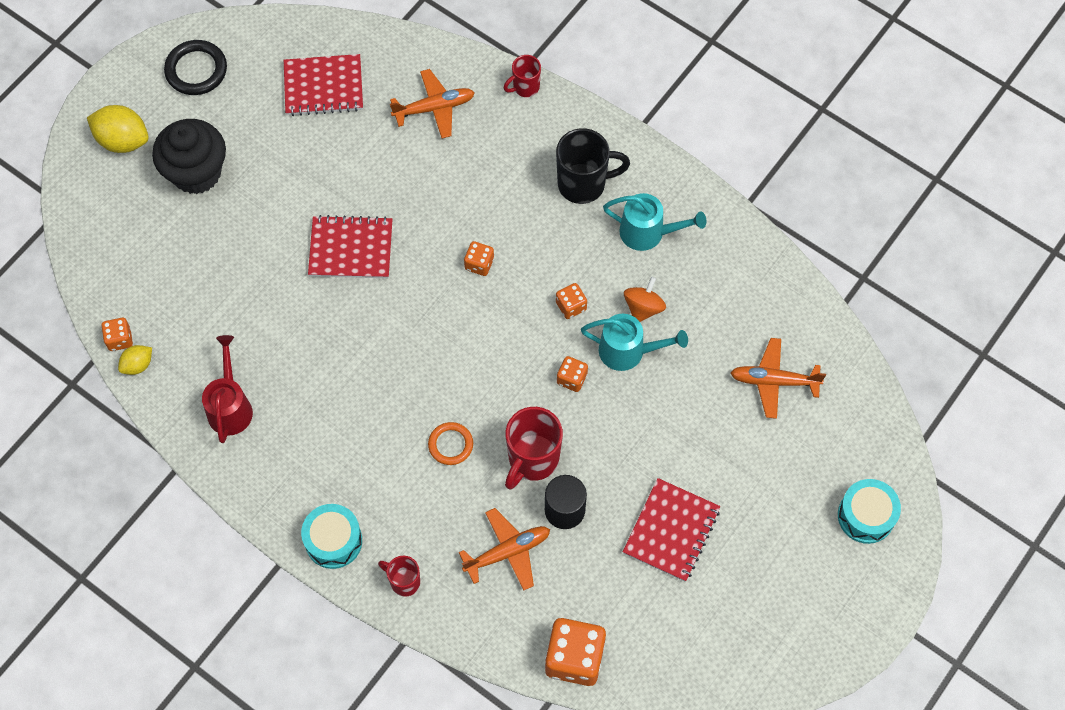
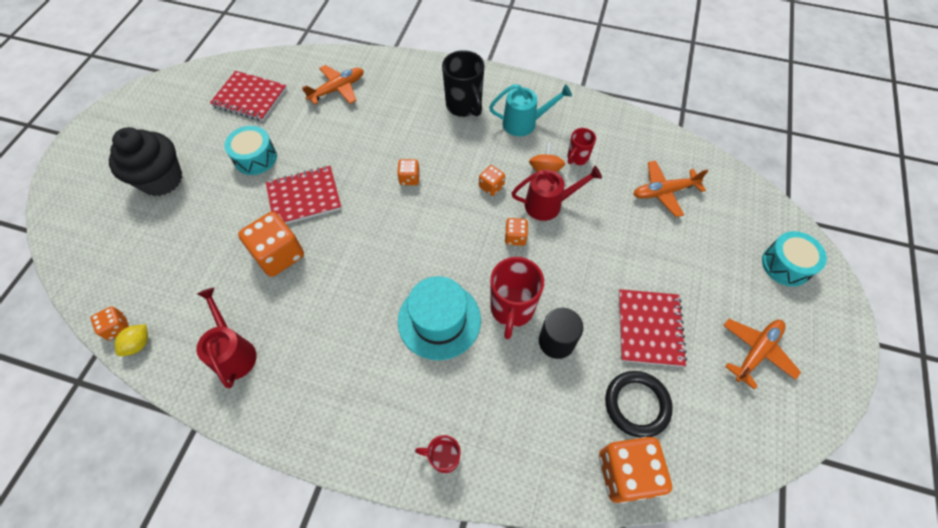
camera: 20 degrees left, 5 degrees down
(123, 140) = (94, 174): yellow lemon -> none
(196, 70) = (146, 112): black ring -> black ring (636, 404)
(303, 312) = (279, 255): none -> orange dice
(323, 87) = (250, 98): red notebook -> red notebook turned 45 degrees clockwise
(333, 541) = (365, 442): turquoise drum -> turquoise drum (255, 158)
(450, 444) = (439, 320): orange ring -> turquoise hat
(508, 552) = (525, 395): orange plane -> orange plane (756, 352)
(525, 87) = (398, 61): red mug -> red mug (577, 158)
(583, 184) = (464, 106): black mug -> black mug turned 90 degrees clockwise
(628, 351) = (549, 204): turquoise watering can -> red watering can

